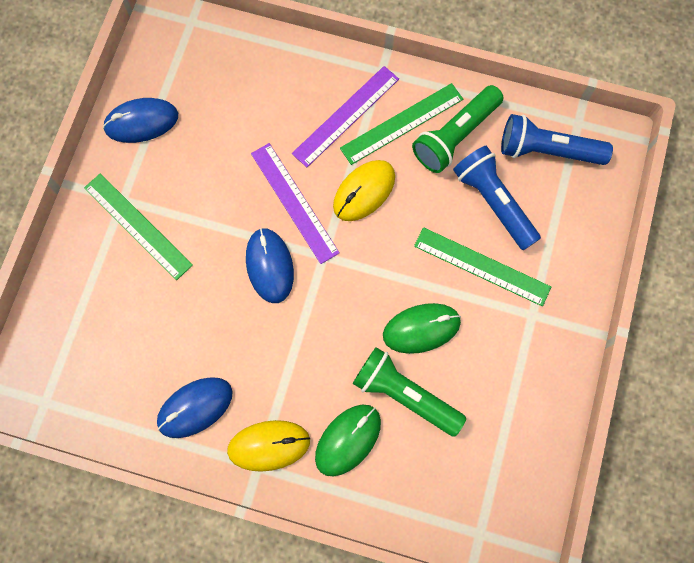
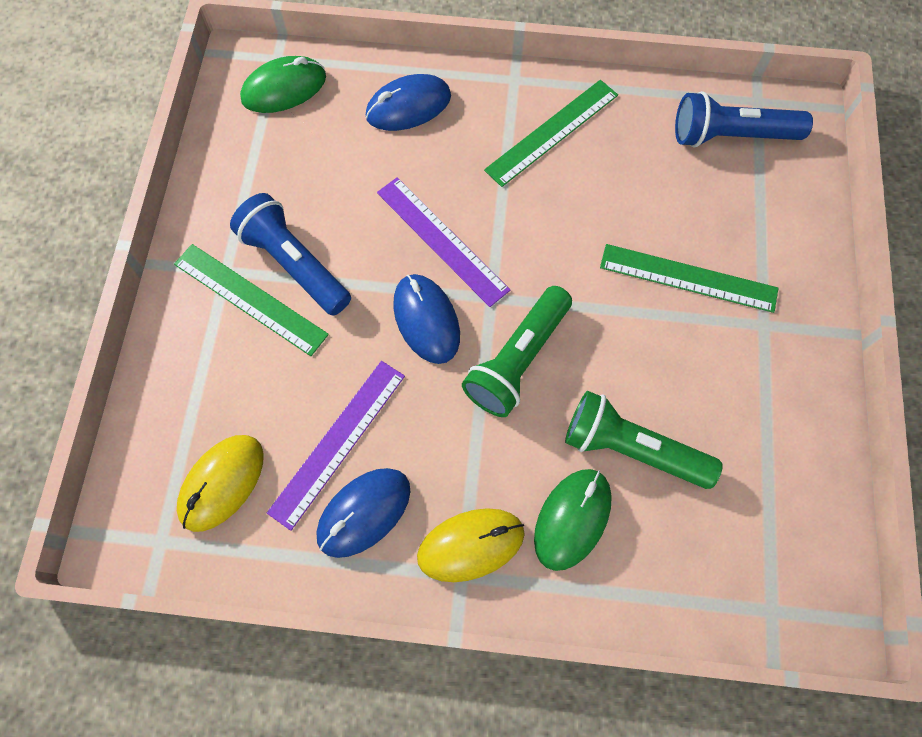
camera: 10 degrees left, 5 degrees down
(141, 122) = (235, 177): blue mouse -> blue mouse (408, 106)
(346, 116) = (483, 133): purple ruler -> purple ruler (337, 442)
(364, 191) = (524, 215): yellow mouse -> yellow mouse (222, 483)
(421, 329) = (633, 364): green mouse -> green mouse (284, 88)
(455, 136) = (619, 136): green flashlight -> green flashlight (518, 360)
(493, 202) = (683, 203): blue flashlight -> blue flashlight (295, 264)

